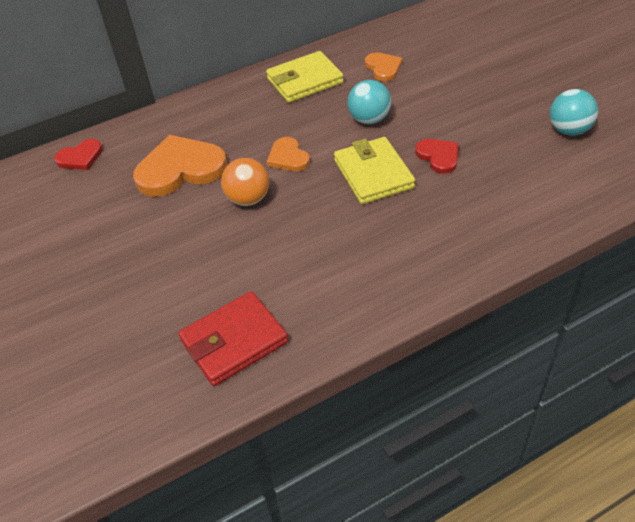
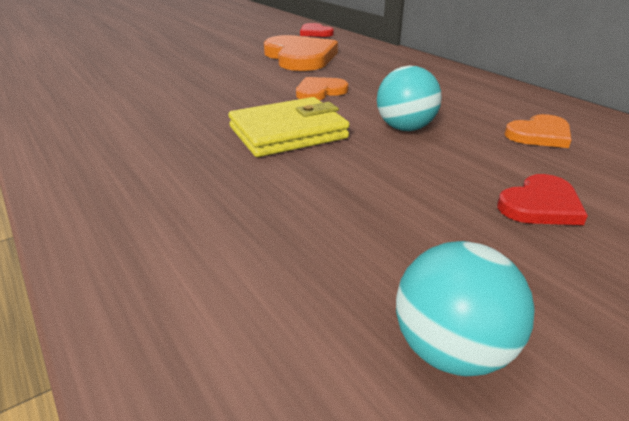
camera: 80 degrees right, 15 degrees down
(234, 341) = (70, 85): red wallet -> none
(248, 199) = (253, 80): orange ball -> none
(304, 81) = (470, 92): yellow wallet -> none
(438, 156) = (328, 176): red heart -> red heart (540, 205)

